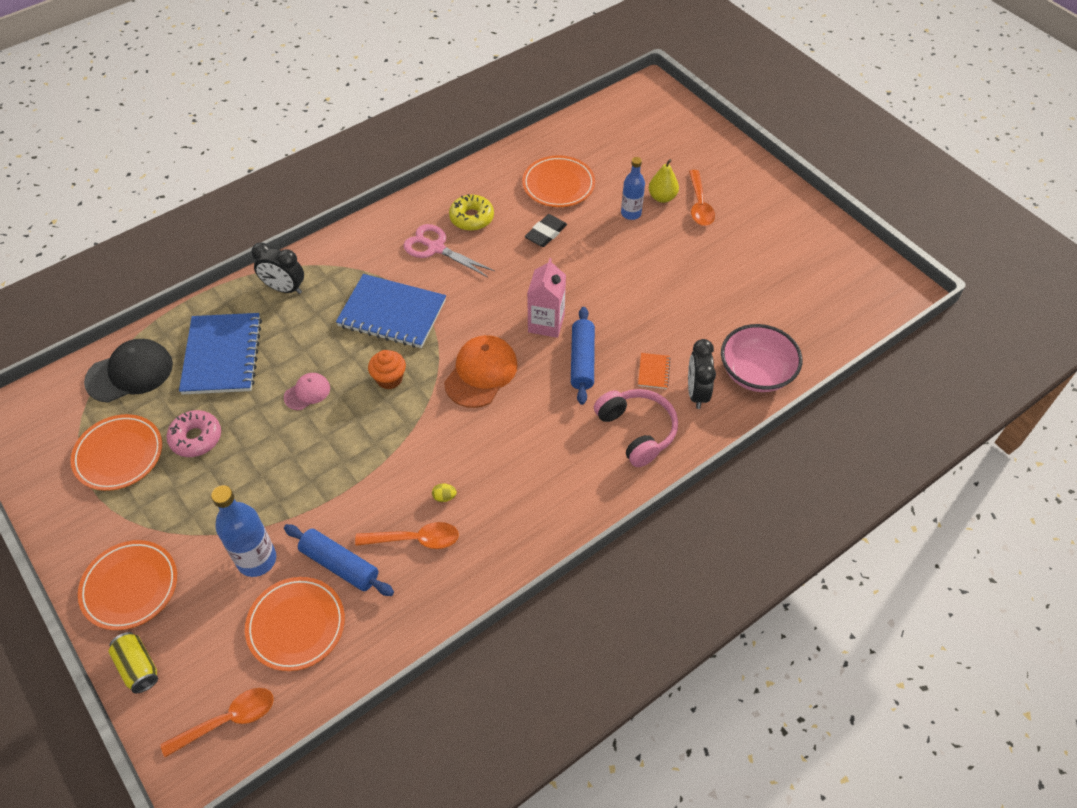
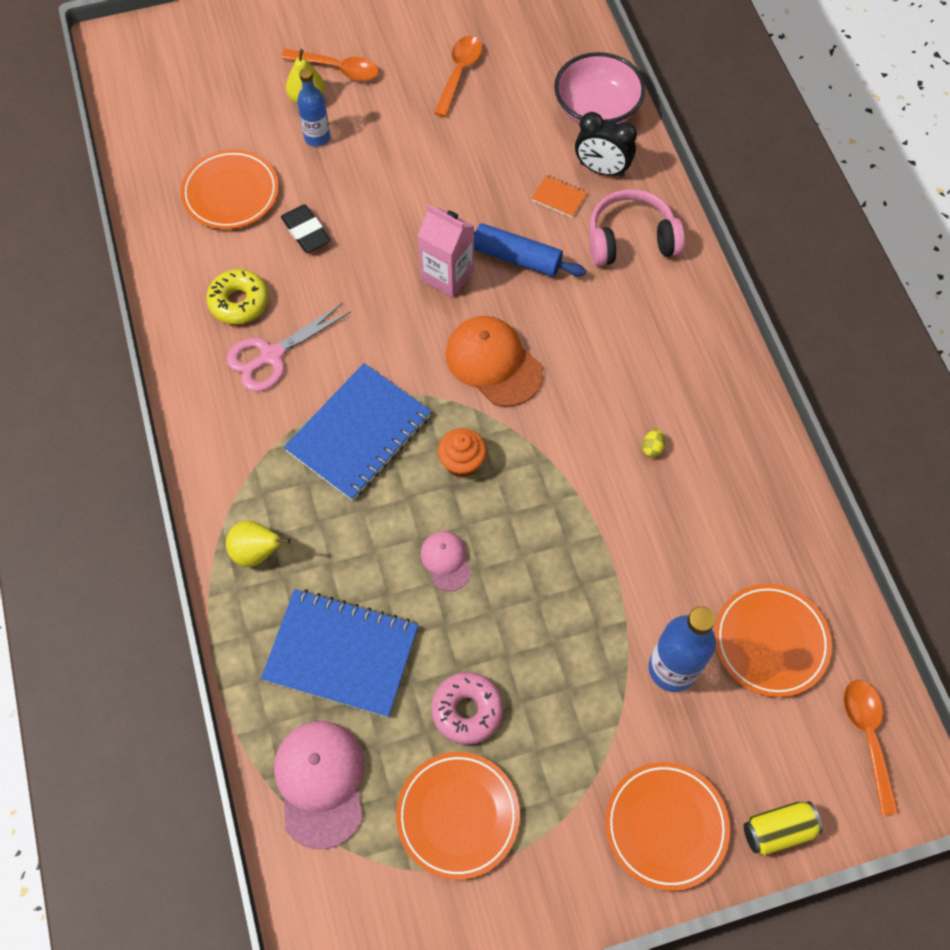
camera: 70 degrees left, 10 degrees up
(130, 373) = (321, 783): black cap -> pink cap
(284, 289) = (257, 552): black clock -> yellow pear
(340, 565) = (706, 578): blue rolling pin -> none
(415, 539) = (697, 492): orange spoon -> orange spoon (459, 73)

